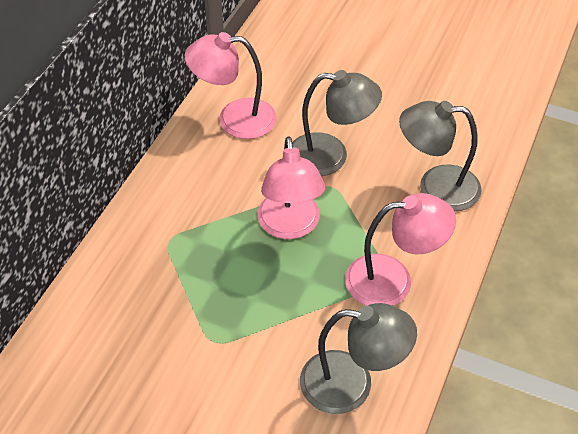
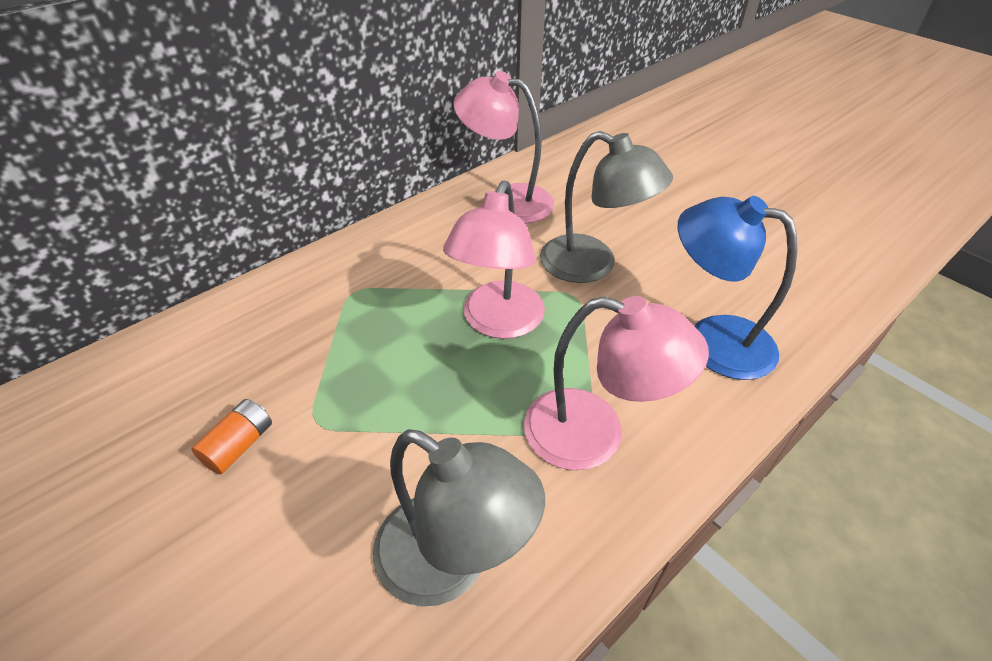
camera: 25 degrees right, 5 degrees down
(175, 375) = (239, 445): none -> orange battery
(436, 187) = (712, 340): grey lamp -> blue lamp

